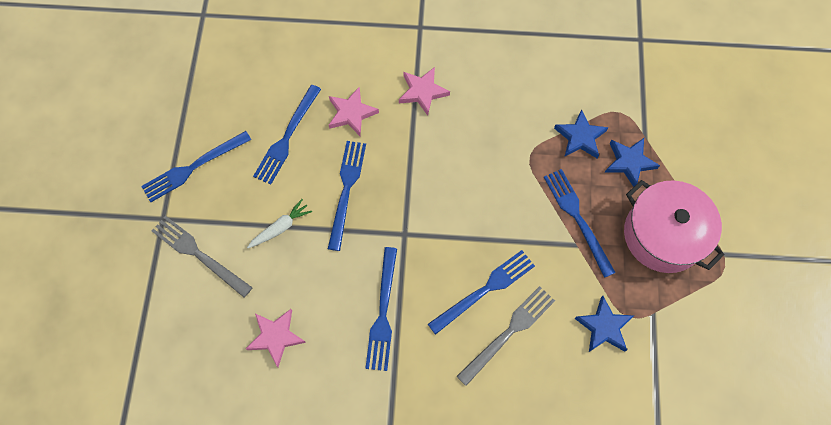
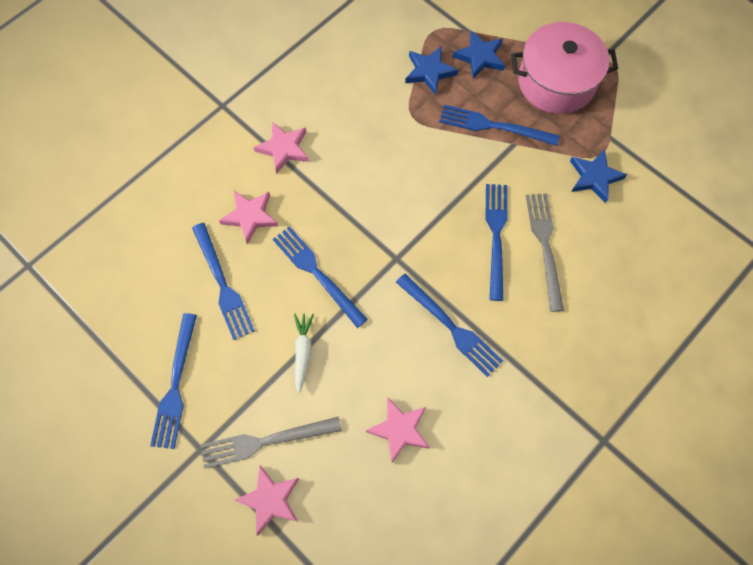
camera: 50 degrees left, 0 degrees up
(161, 290) = (270, 500): none -> pink star

